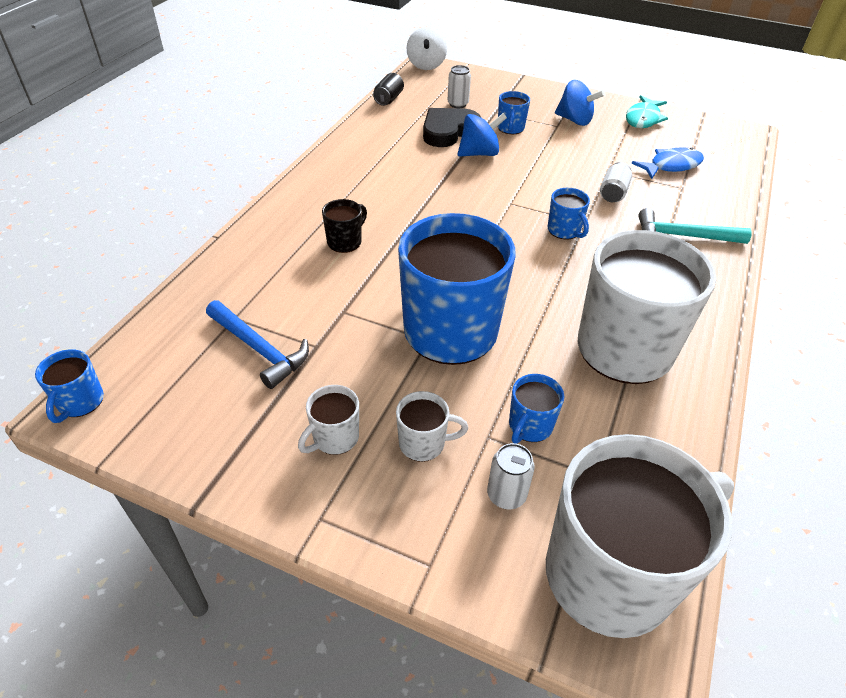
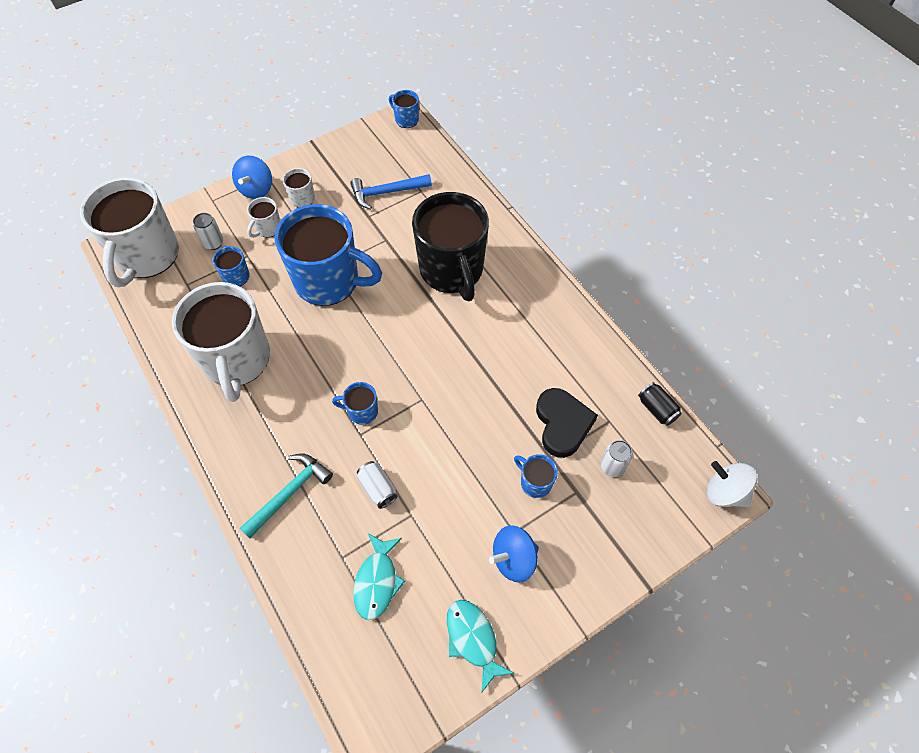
camera: 125 degrees right, 15 degrees up
(345, 242) = (452, 271): black mug -> black mug, size x2.39
(479, 153) = (508, 425): blue spinning top -> blue spinning top (256, 189)
(671, 166) = (377, 581): blue fish -> turquoise fish

